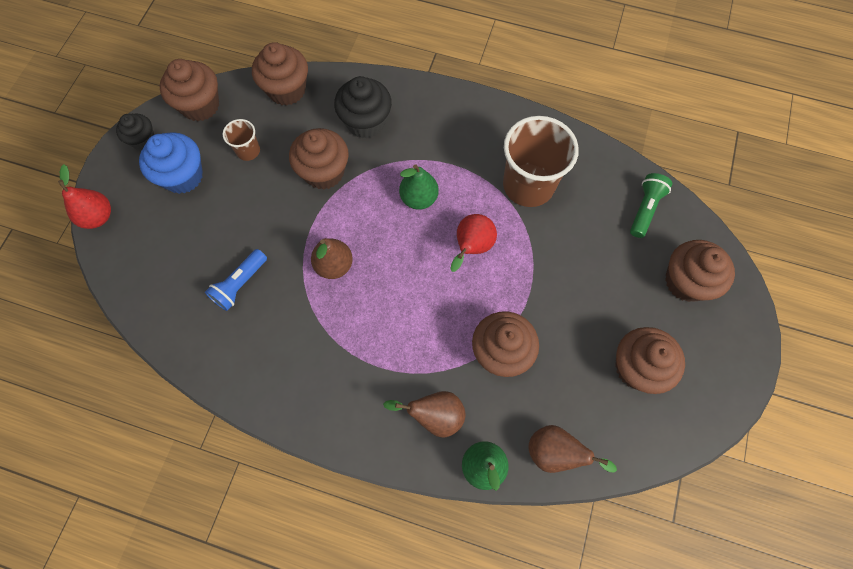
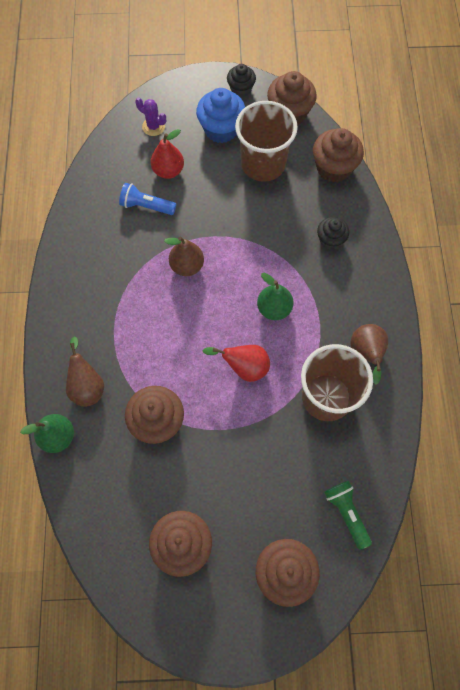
camera: 70 degrees right, 0 degrees up
(98, 217) = (165, 91): red pear -> red pear (168, 170)
(139, 244) = (153, 126): none -> purple cactus
(248, 151) = (263, 164): brown cup -> brown cup, size x2.11
(324, 172) = (267, 226): brown cupcake -> none
(366, 122) = (330, 240): black cupcake -> black cupcake, size x0.61
(555, 453) = (85, 491): brown pear -> brown pear (366, 353)
(644, 209) = (346, 513): green flashlight -> green flashlight turned 120 degrees counterclockwise

